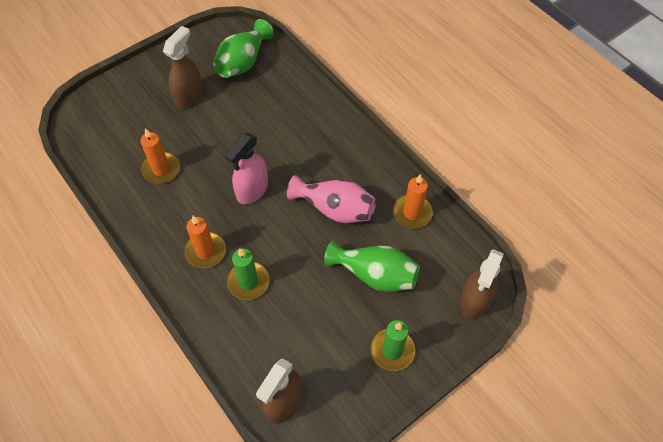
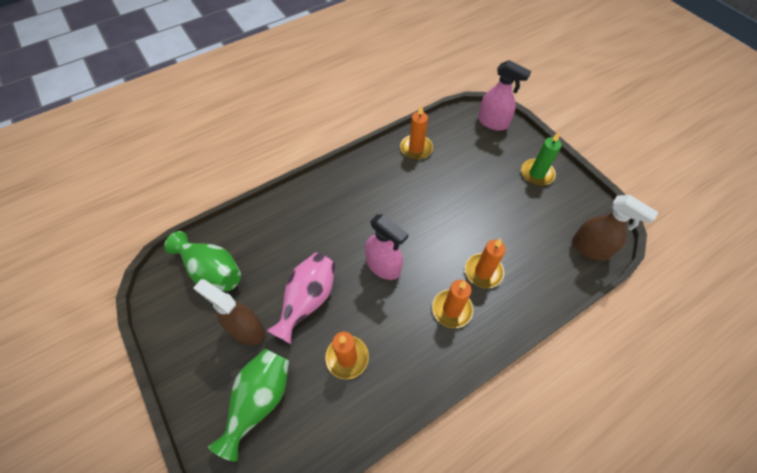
camera: 85 degrees left, 0 degrees up
(248, 282) = (483, 272): green candle -> orange candle
(335, 209) = (409, 200): pink vase -> pink vase (308, 300)
(374, 275) = (473, 178): green vase -> green vase (259, 400)
(474, 301) = (493, 122): brown spray bottle -> pink spray bottle

